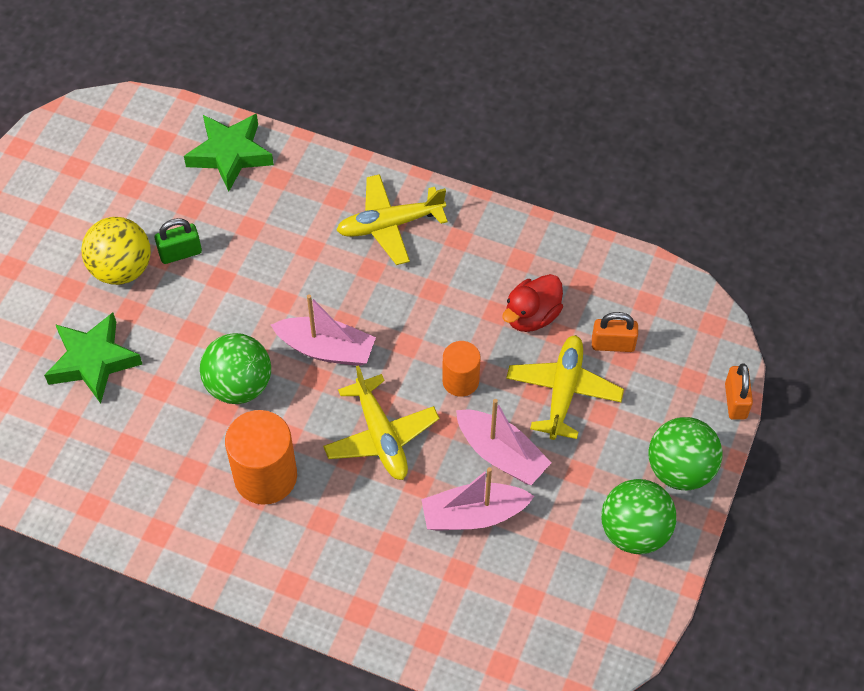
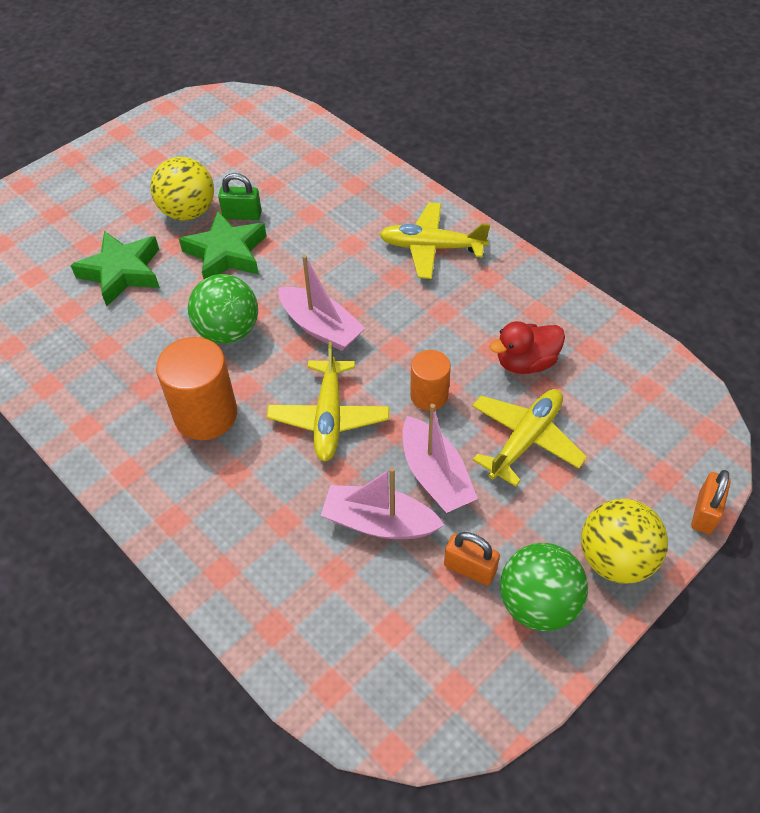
camera: 25 degrees right, 5 degrees down
(230, 154) = (325, 157): green star -> green star (226, 253)
(613, 344) = (595, 414): orange padlock -> orange padlock (470, 568)
(680, 469) = (615, 559): green ball -> yellow ball

